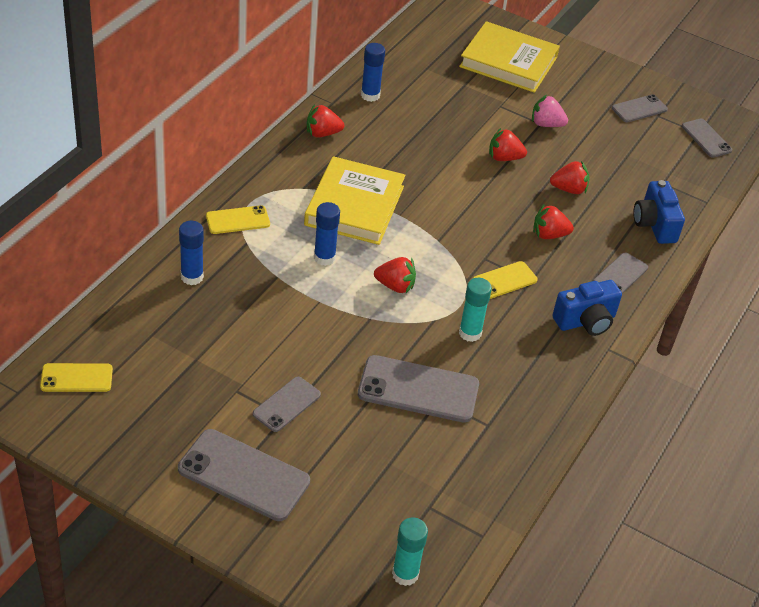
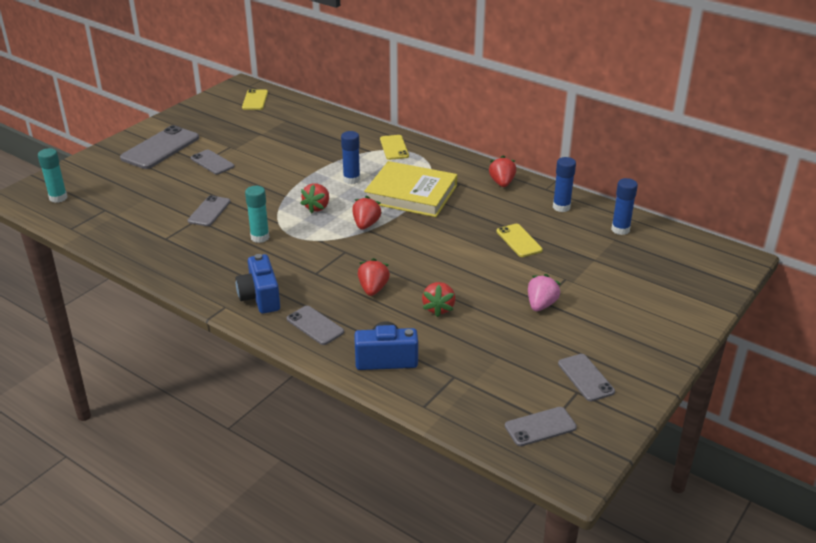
camera: 100 degrees right, 10 degrees down
(192, 277) = (336, 132): blue glue stick -> blue glue stick (620, 229)
(418, 389) = (209, 211): grey phone -> grey phone, size x0.58
(504, 158) = (482, 273): red strawberry -> red strawberry (366, 224)
(504, 280) = (317, 259): yellow phone -> yellow phone (519, 241)
(508, 62) = (644, 290): yellow book -> none

